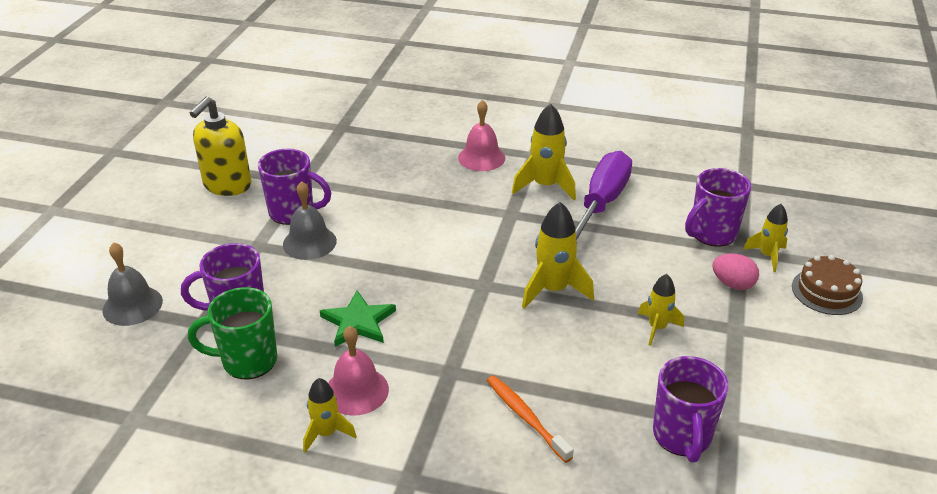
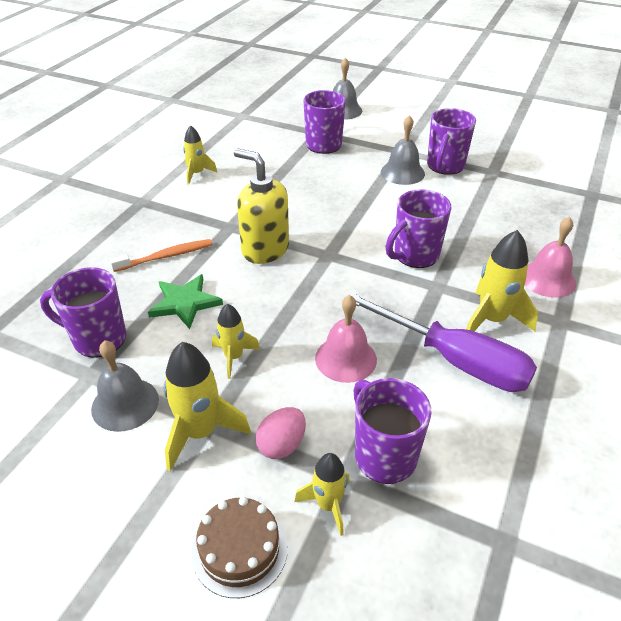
camera: 100 degrees right, 5 degrees up
(227, 185) = (484, 138): yellow soap dispenser -> yellow soap dispenser (265, 249)
(247, 361) = (275, 148): green mug -> none
(356, 391) = (229, 186): pink bell -> pink bell (346, 358)
(358, 322) = (300, 190): green star -> green star (185, 303)
(469, 228) = (415, 255): none -> purple mug
(553, 290) = (310, 296): yellow rocket -> yellow rocket (200, 432)
(748, 388) = (125, 404): none -> grey bell

